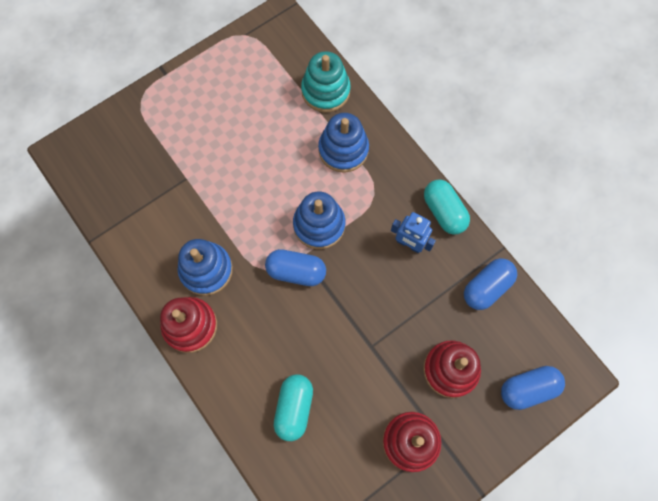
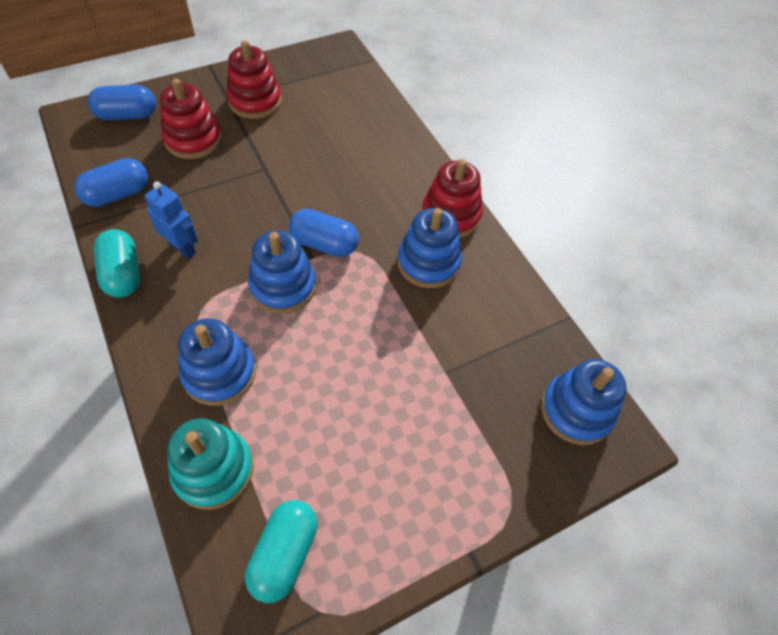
camera: 175 degrees left, 15 degrees down
(93, 167) = (576, 411): none -> blue stacking toy
(294, 408) = (355, 138): turquoise capsule -> turquoise capsule (284, 554)

